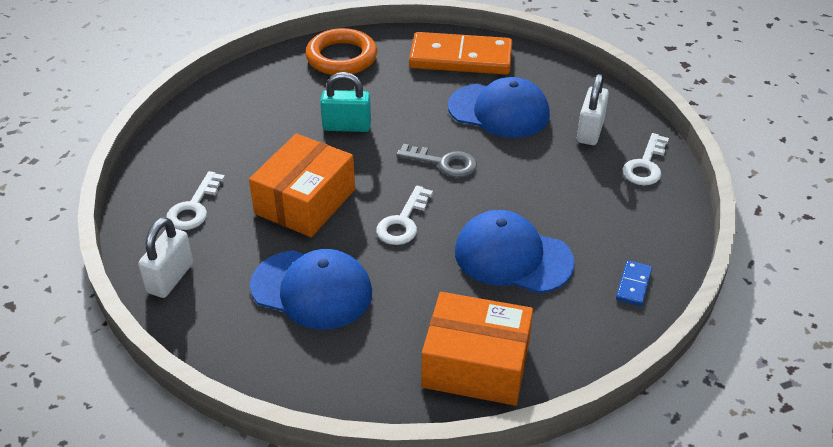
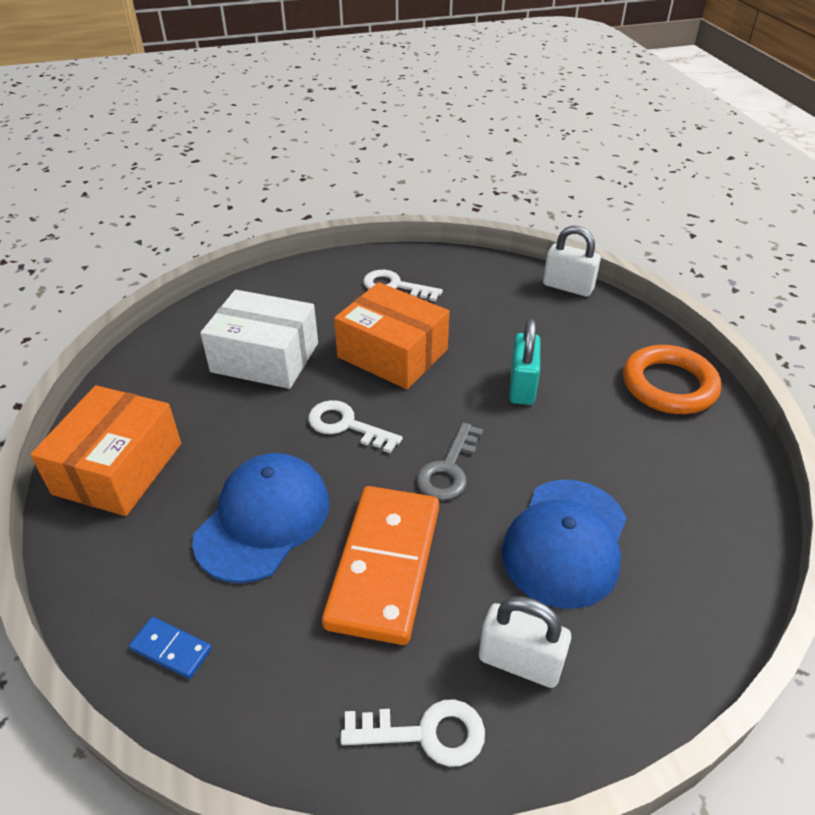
camera: 95 degrees right, 0 degrees up
(170, 278) = (306, 278): white padlock -> white padlock (568, 287)
(312, 289) = (265, 357): blue cap -> white box
(460, 58) = (697, 509): orange domino -> orange domino (384, 565)
(645, 165) = (426, 733): white key -> white key turned 150 degrees clockwise

